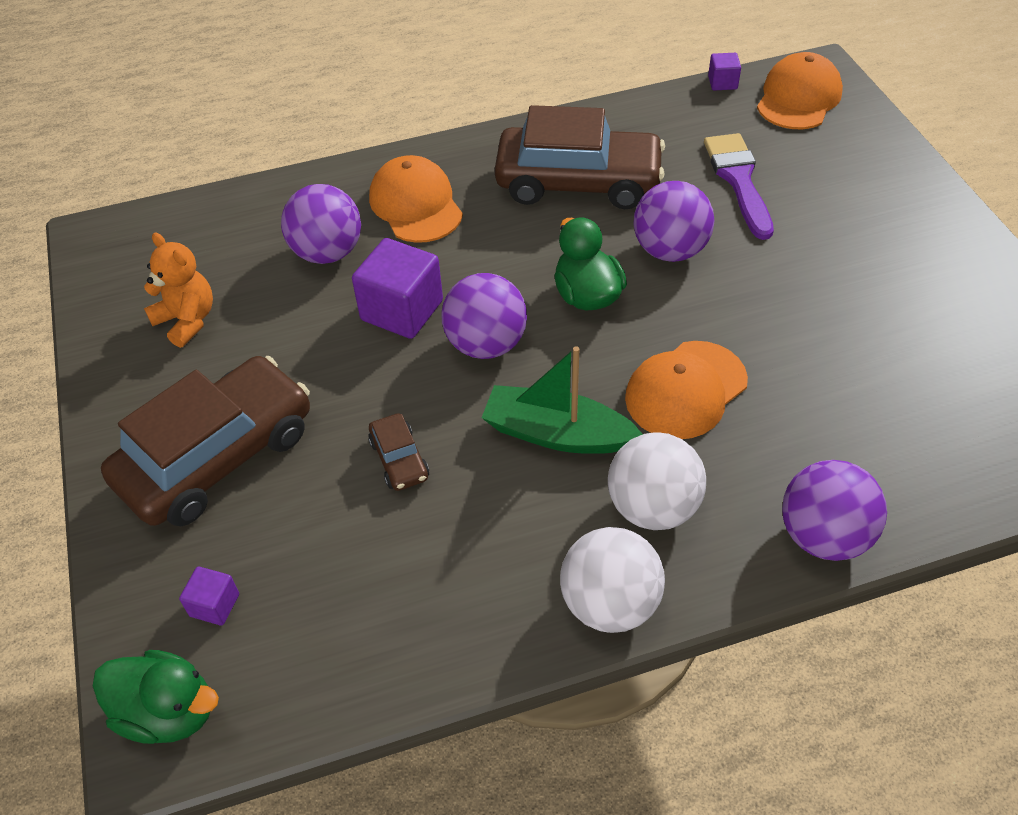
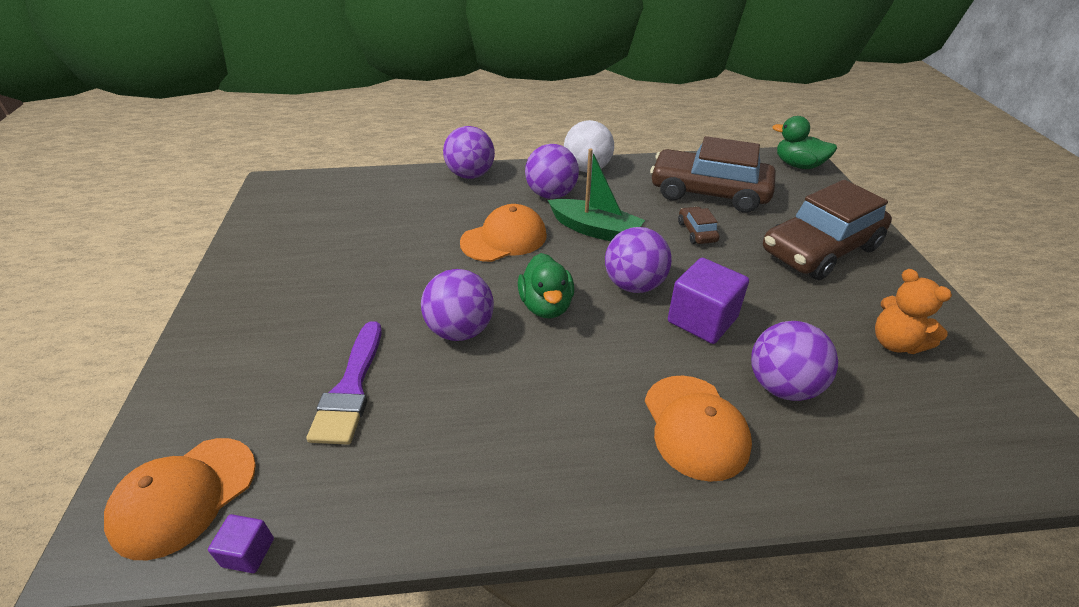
camera: 170 degrees left, 10 degrees down
(214, 605) = (791, 192): purple cube -> none
(578, 182) = (512, 420): brown car -> brown car (708, 193)
(653, 507) = (551, 194): white ball -> purple ball

